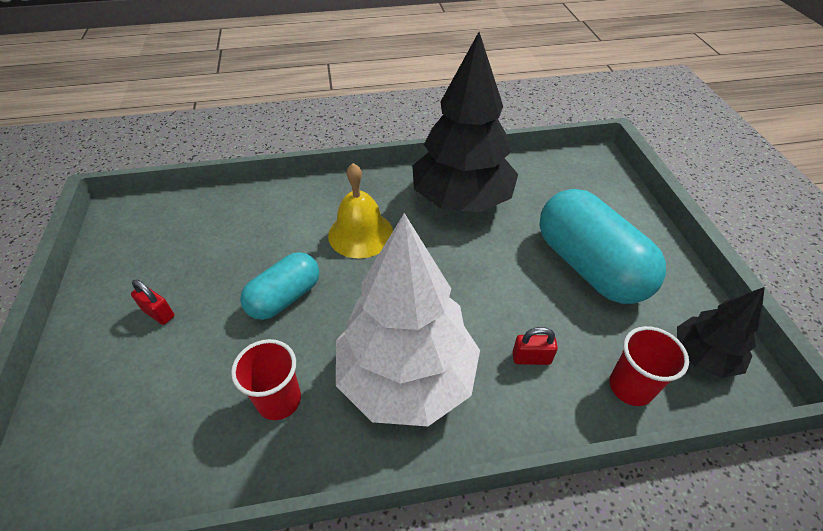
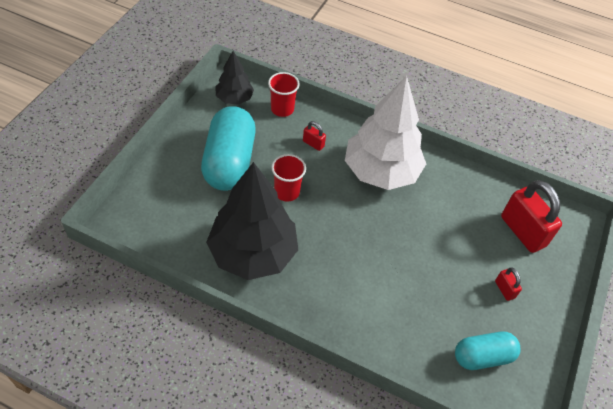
camera: 150 degrees left, 5 degrees up
(140, 416) = (522, 231): none -> red padlock
(279, 400) = (450, 198): red cup -> red cup (287, 192)
(285, 297) = (422, 253): turquoise capsule -> turquoise capsule (482, 356)
(360, 234) = (346, 270): yellow bell -> none

